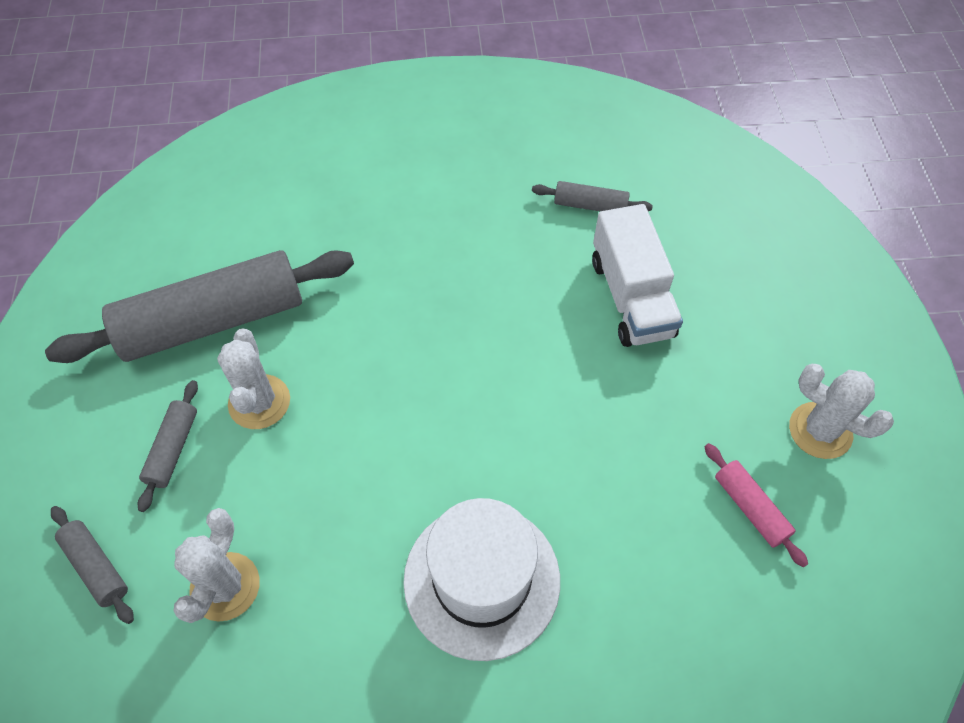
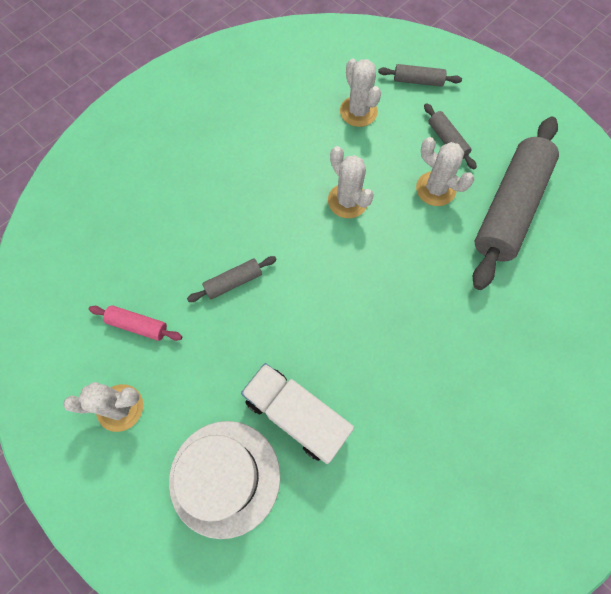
camera: 140 degrees right, 10 degrees up
(372, 468) = (347, 201): none -> white cactus
(482, 580) = (250, 192): white hat -> white hat (225, 477)
(590, 205) = (383, 476): grey rolling pin -> grey rolling pin (233, 282)

